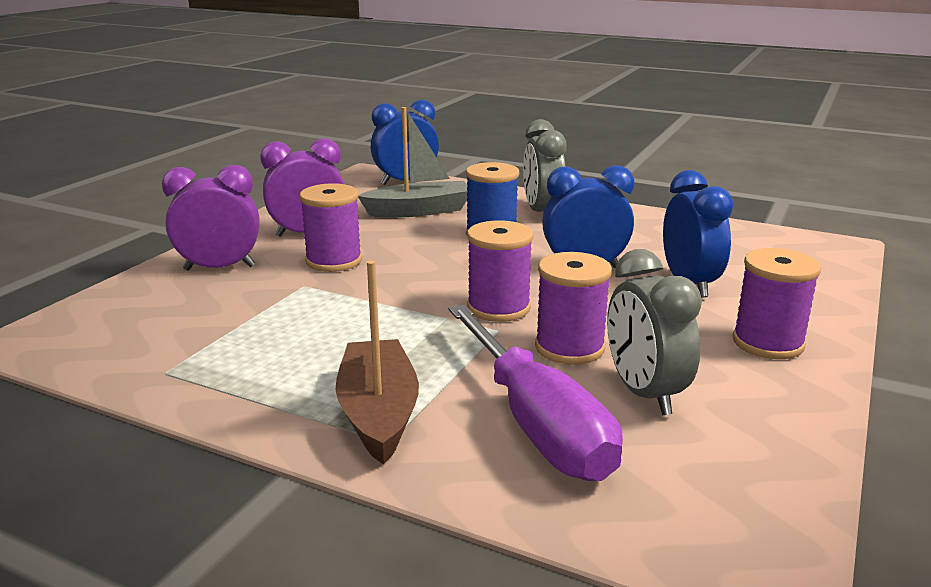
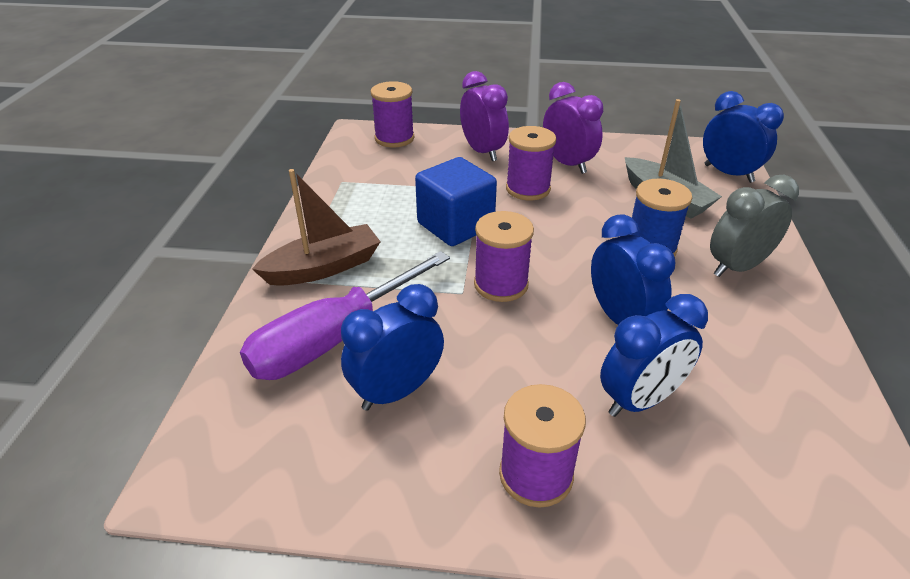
camera: 70 degrees right, 15 degrees up
(366, 312) = (455, 225): none -> blue cube
(569, 347) = (453, 336): purple spool -> purple spool (394, 138)
(644, 393) = (397, 391): grey clock -> blue clock

